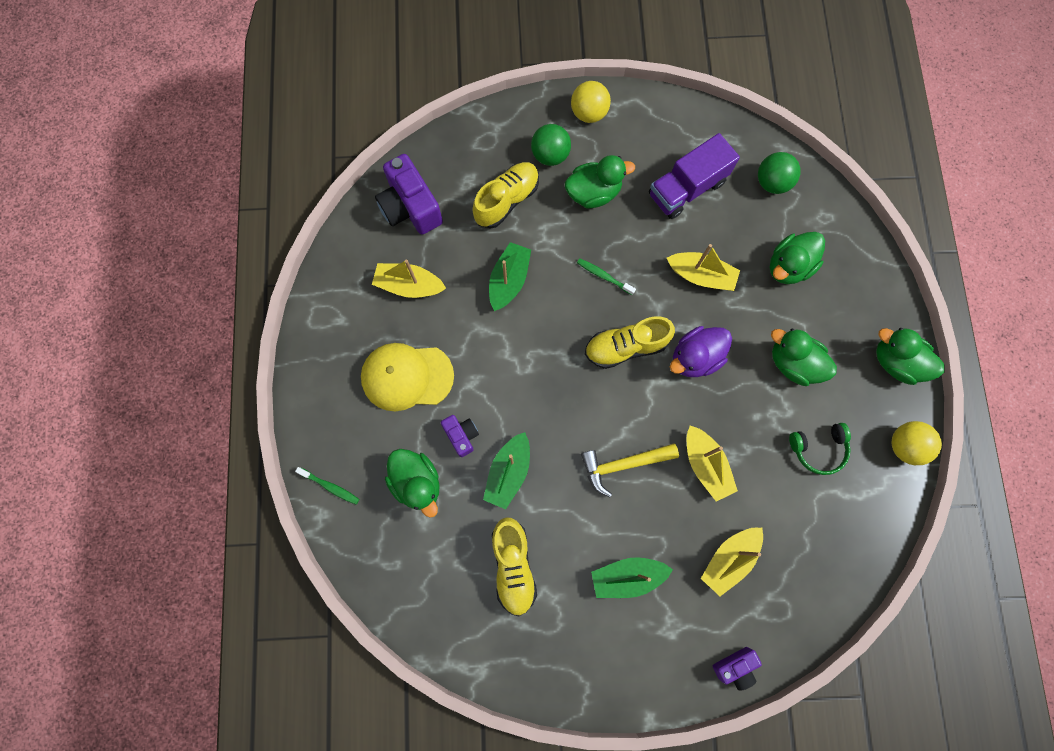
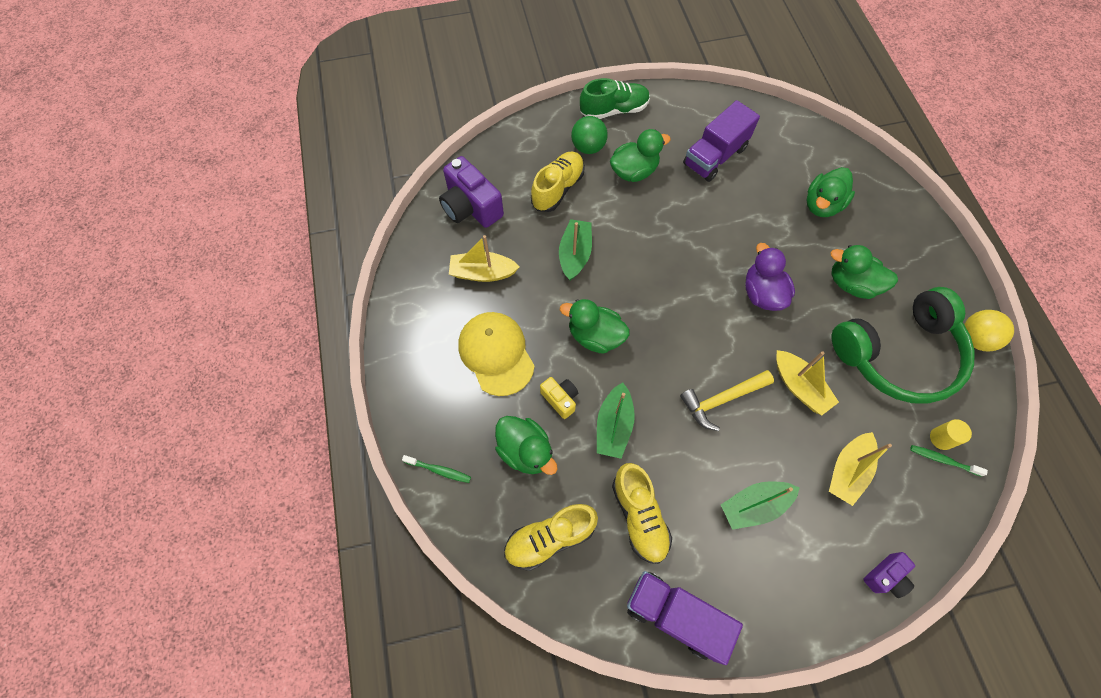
camera: 10 degrees left, 10 degrees down
(407, 377) = (496, 354): yellow cap -> yellow cap turned 75 degrees clockwise
(461, 435) = (560, 399): purple camera -> yellow camera
(525, 664) = (675, 615): none -> purple truck
(589, 113) = (614, 110): yellow ball -> green shoe
(604, 276) = (660, 237): green toothbrush -> green toothbrush (943, 460)
(626, 347) = (696, 294): yellow shoe -> yellow shoe (550, 538)
(695, 358) = (762, 293): purple duck -> purple duck turned 120 degrees clockwise
(701, 275) = (747, 224): yellow boat -> none
(772, 182) = (787, 141): green ball -> none
(818, 449) = (898, 355): green headphones -> green headphones, size x2.27
(834, 543) = (941, 438): none -> yellow cylinder
(896, 362) = (942, 268): green duck -> green duck (595, 336)

